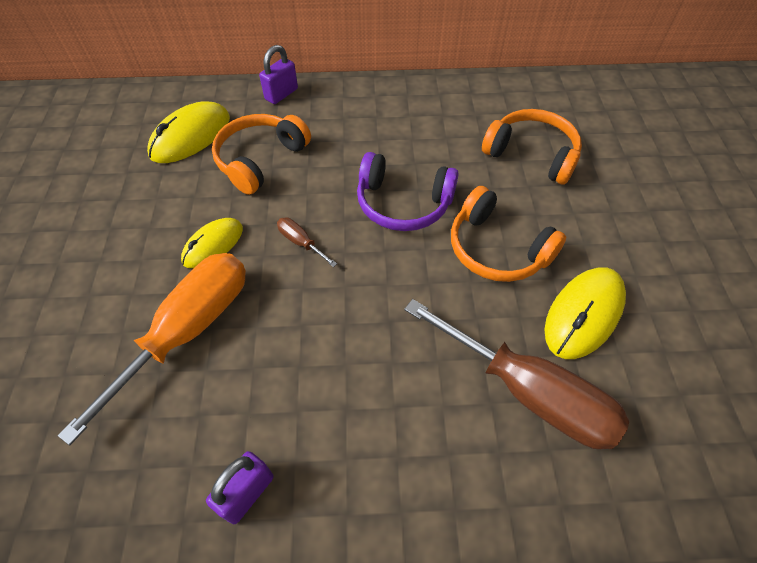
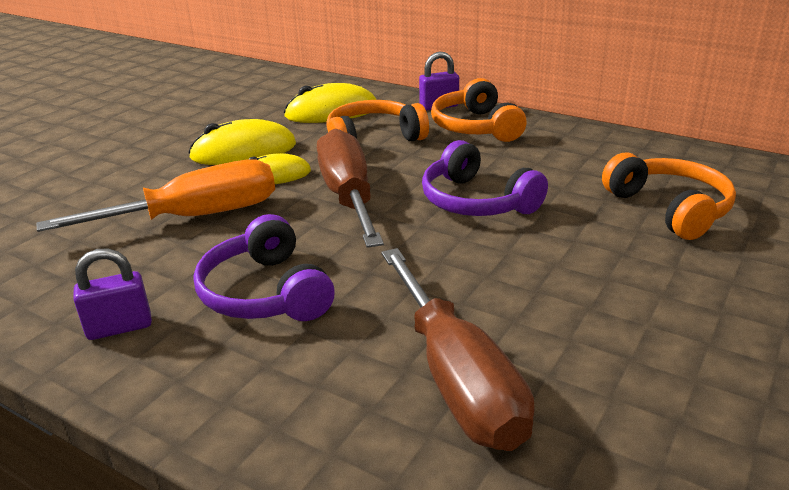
camera: 35 degrees right, 25 degrees down
(301, 242) = (348, 196): brown screwdriver -> brown screwdriver, size x2.47
(331, 386) = (266, 293): none -> purple headphones
(497, 249) = (545, 263): orange headphones -> orange headphones (476, 127)
(583, 314) = (597, 347): yellow mouse -> yellow mouse (244, 151)

